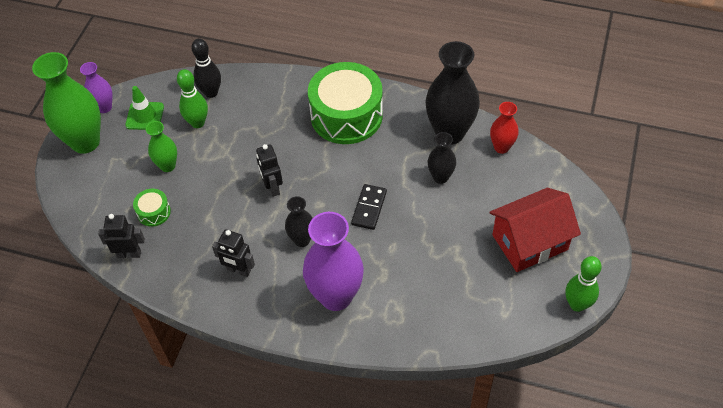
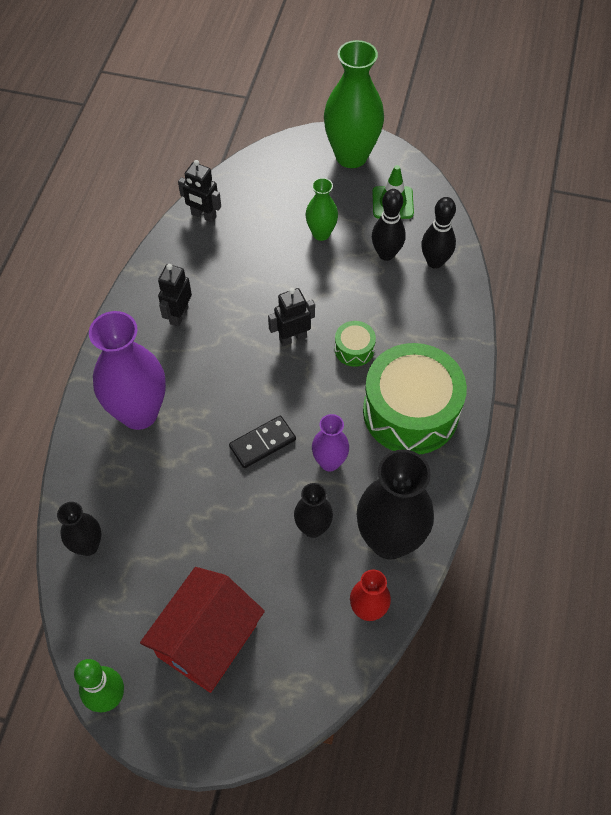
camera: 85 degrees right, 5 degrees up
(104, 107) = (402, 164): purple vase -> purple vase (329, 462)
(129, 254) = (203, 216): black robot -> black robot turned 120 degrees clockwise
(154, 212) = (257, 229): green drum -> green drum (354, 349)
(197, 123) = (386, 254): green bowling pin -> black bowling pin
(302, 240) = (217, 374): black vase -> black vase (88, 545)
(369, 208) = (262, 443): black domino -> black domino turned 45 degrees counterclockwise
(530, 242) = (207, 640): red house -> red house turned 60 degrees clockwise

